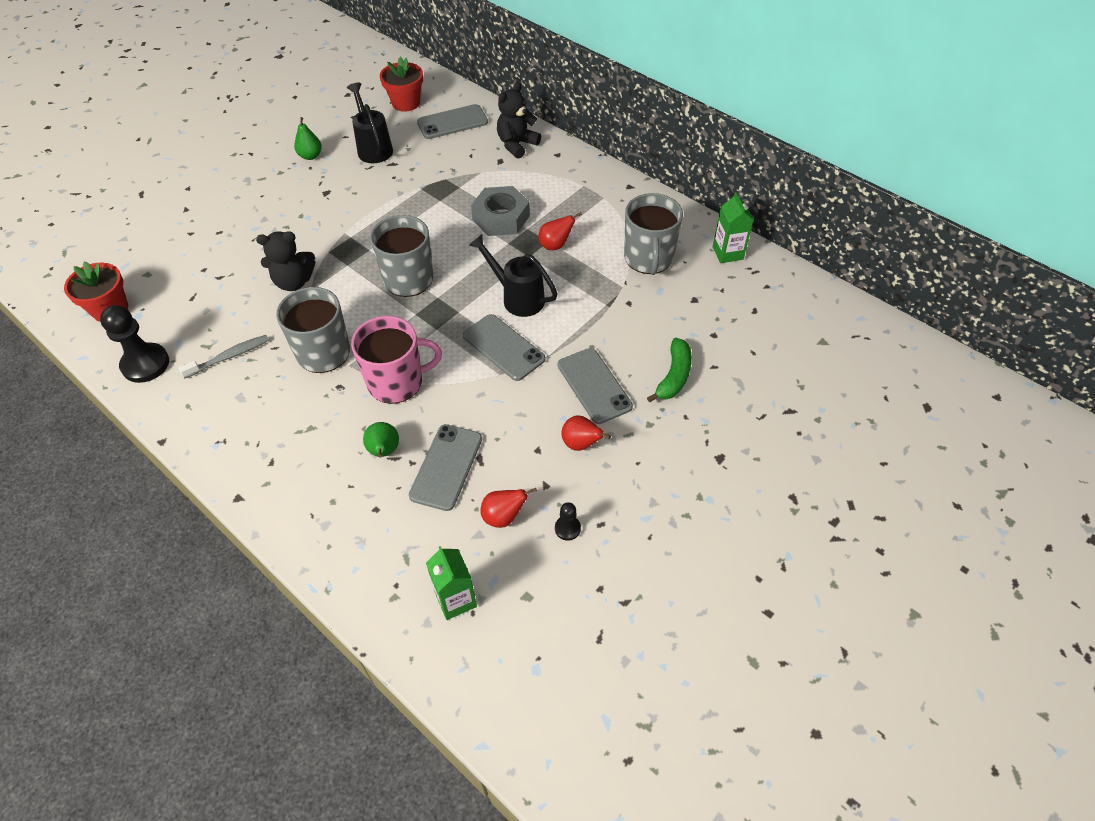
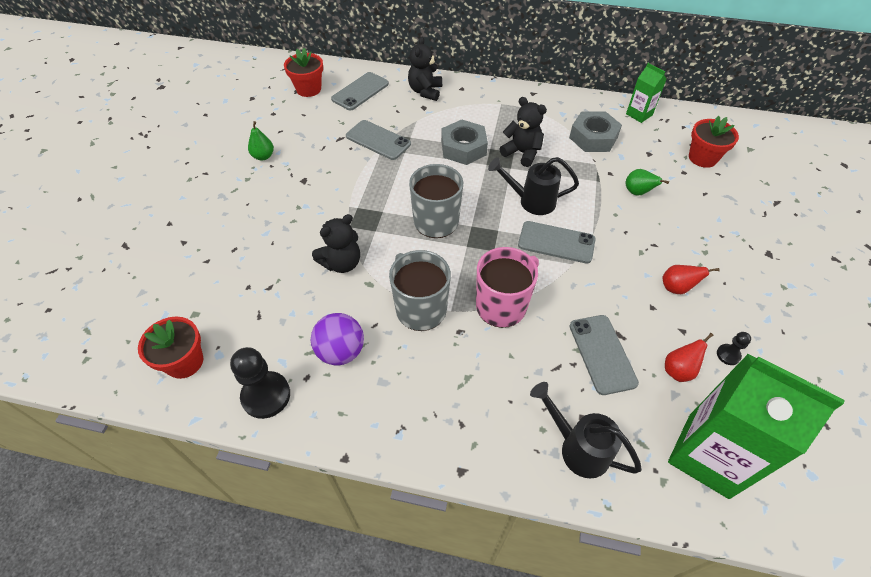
camera: 30 degrees left, 0 degrees up
(229, 357) = (341, 351): grey toothbrush -> purple ball
(373, 148) = (313, 132): black watering can -> black watering can (578, 448)
(384, 451) = (544, 366): green pear -> green pear (637, 192)
(455, 599) = (708, 455): green carton -> green carton, size x2.07
(555, 245) = (522, 153): red pear -> black teddy bear
(594, 386) = (644, 242): grey phone -> grey phone (378, 140)
(648, 258) = (593, 137): grey mug -> grey nut
(674, 376) = (687, 211): green banana -> none
(752, 328) = (702, 158): none -> red flower pot

